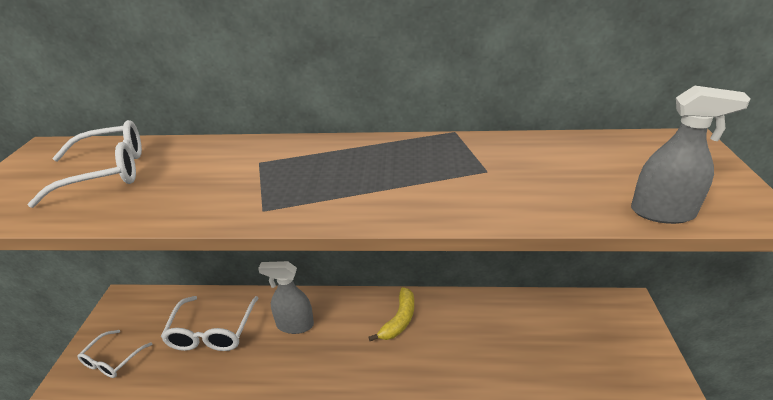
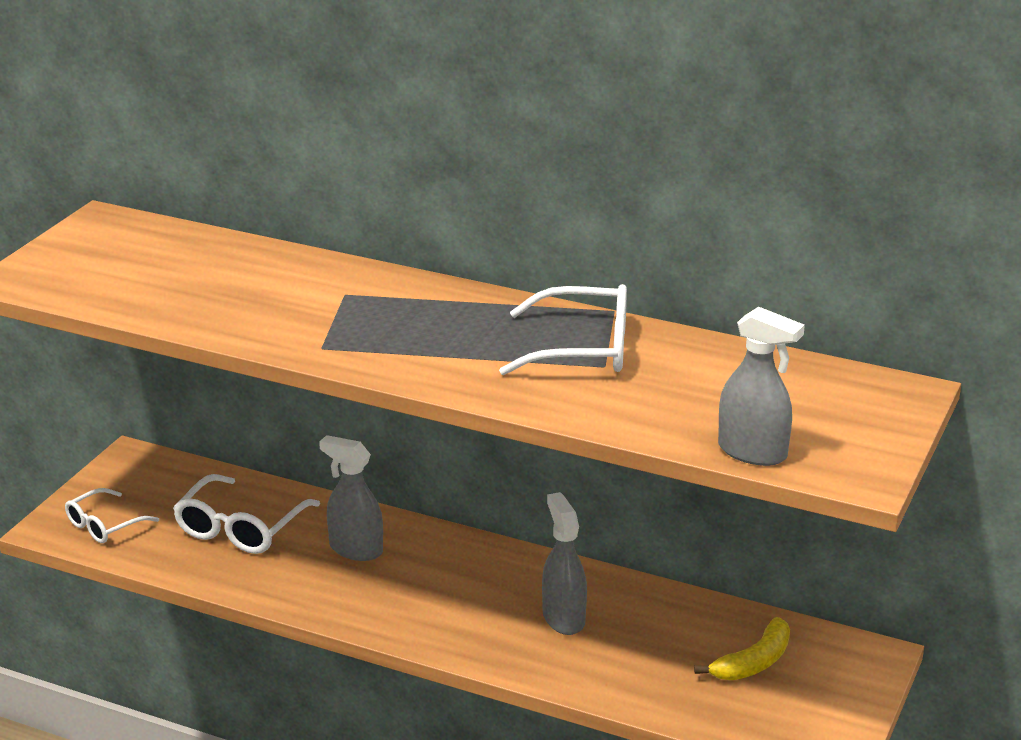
camera: 20 degrees right, 5 degrees down
(107, 172) = (169, 267): white glasses -> white glasses (582, 348)
(399, 320) = (506, 582): yellow banana -> yellow banana (754, 662)
(448, 335) = (563, 618): none -> grey spray bottle

